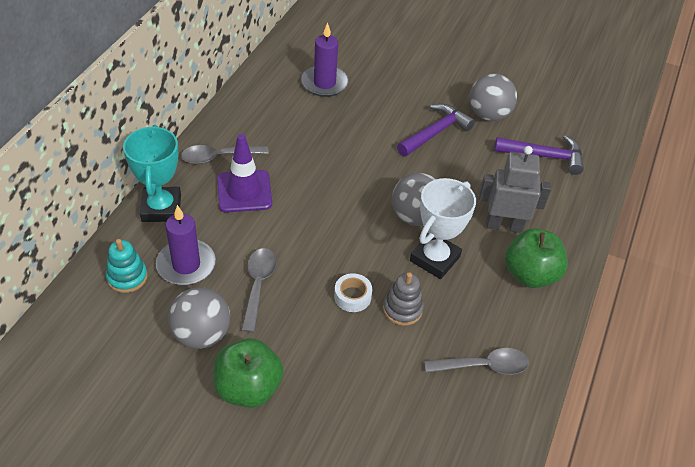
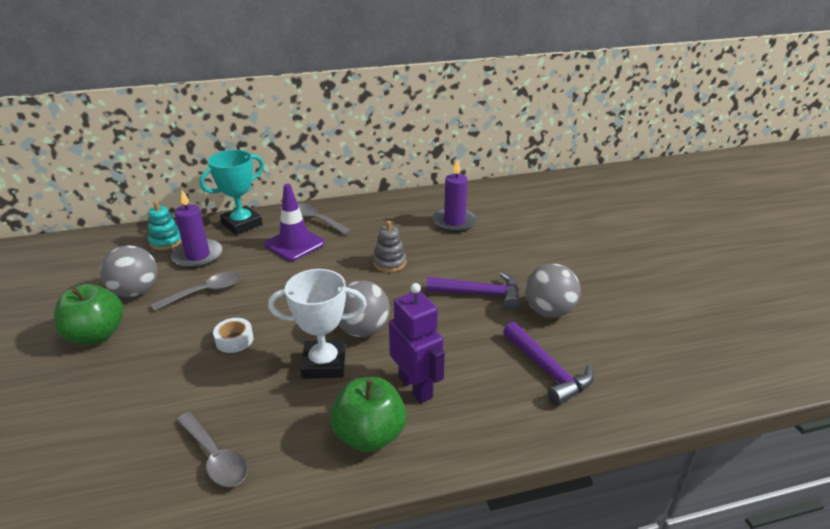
camera: 55 degrees right, 15 degrees down
(402, 309) = (244, 373): grey stacking toy -> grey stacking toy (389, 263)
(504, 225) = (416, 387): grey robot -> purple robot

